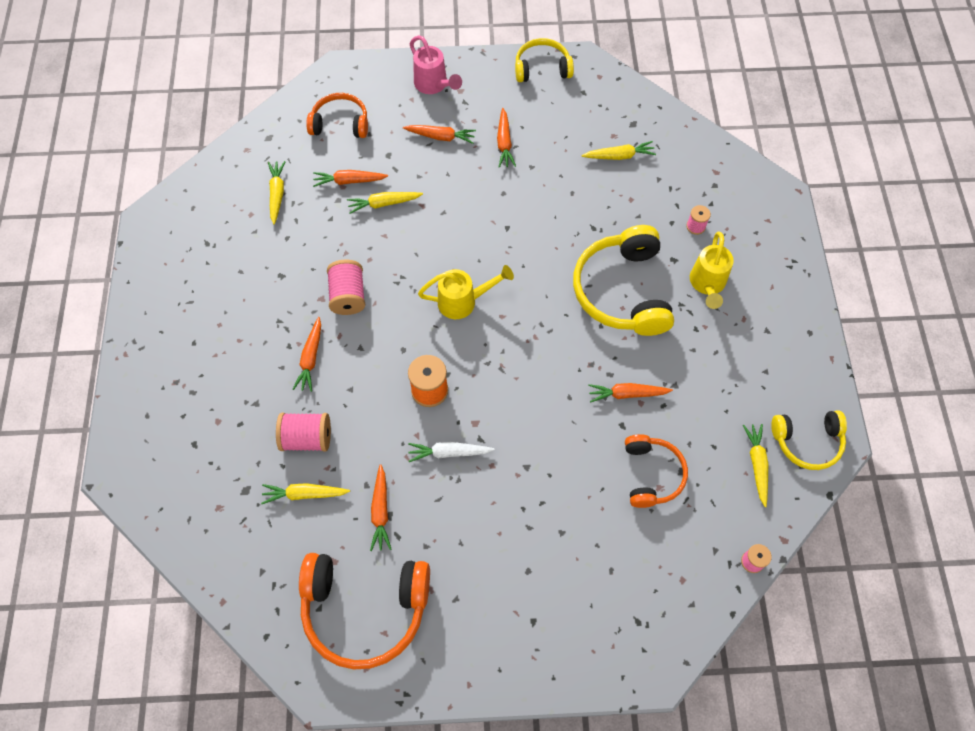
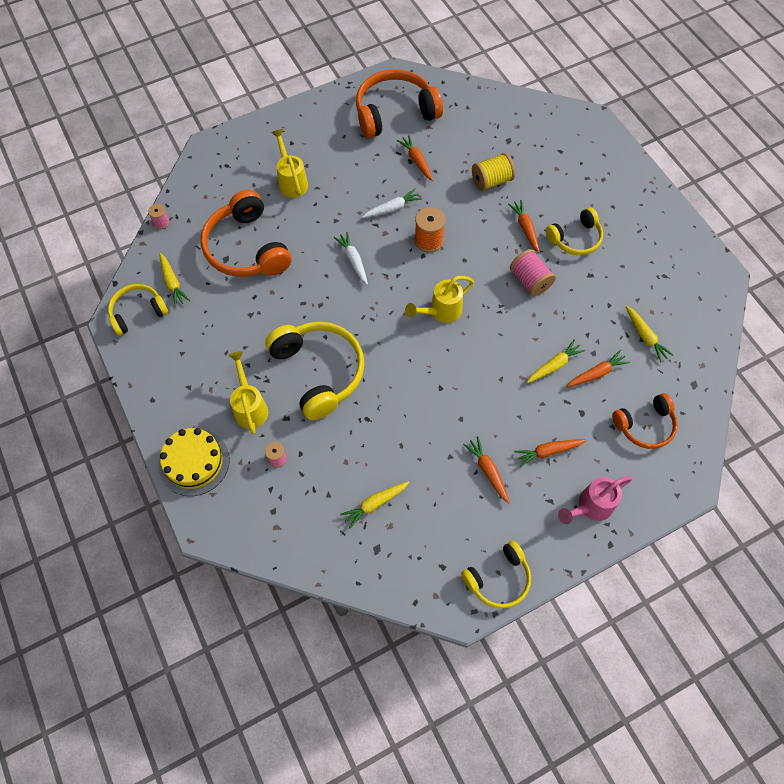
camera: 155 degrees right, 0 degrees up
(265, 322) = (575, 239): none -> yellow headphones
(304, 494) = (470, 152): yellow carrot -> none
(307, 438) = (491, 181): pink spool -> yellow spool
(434, 85) = (590, 507): pink watering can -> pink watering can turned 60 degrees counterclockwise
(529, 402) = (353, 260): none -> white carrot
(558, 553) = (291, 181): none -> yellow watering can
(627, 394) = (284, 294): orange carrot -> none
(651, 474) = (247, 248): orange headphones -> orange headphones, size x1.68
(779, 254) = (194, 462): none -> yellow cake

